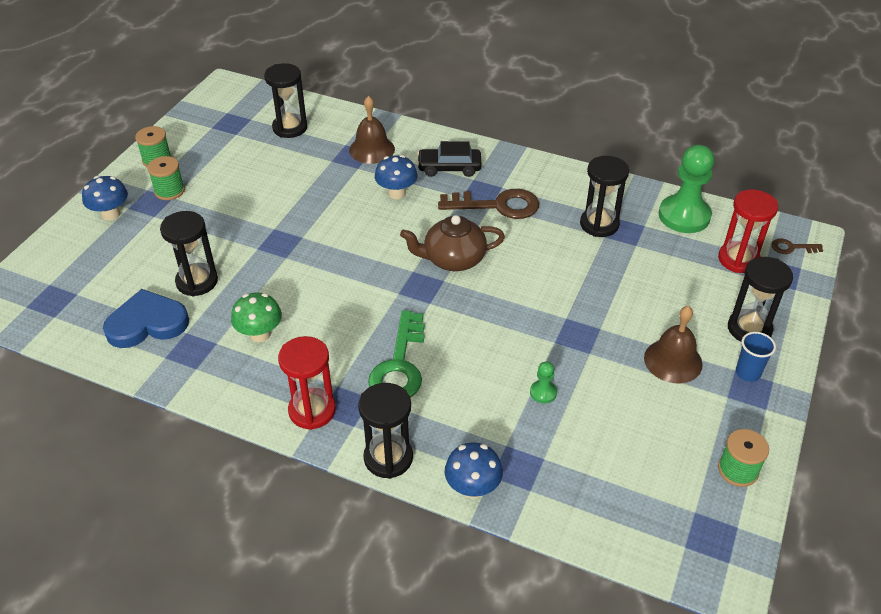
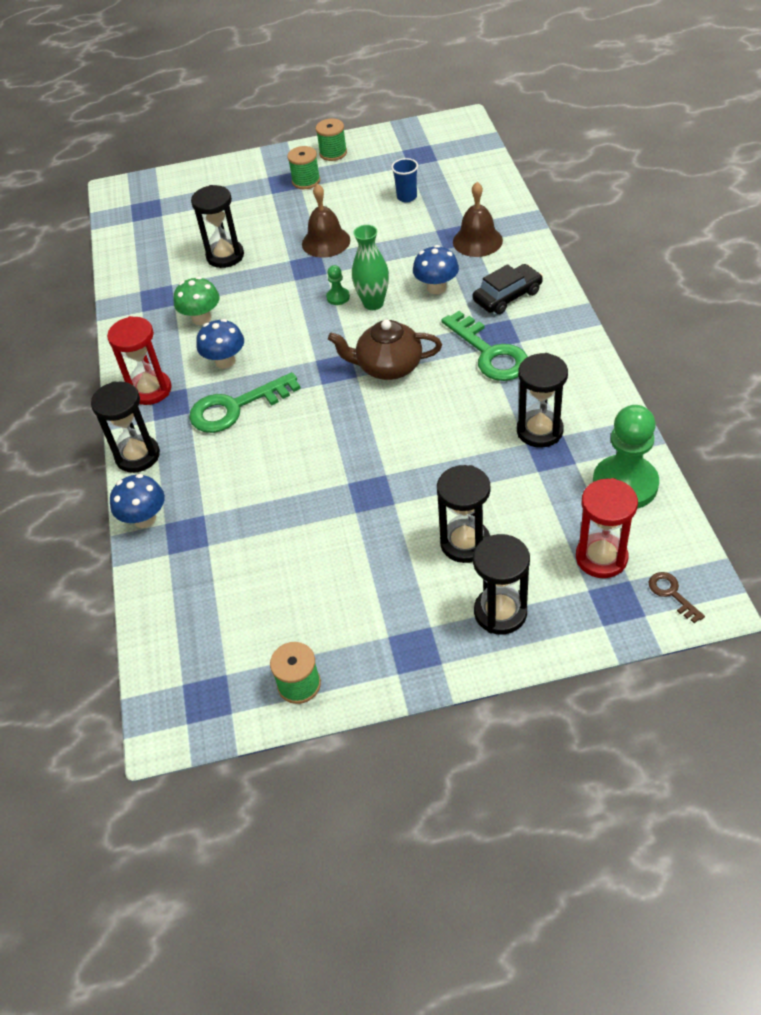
camera: 60 degrees right, 5 degrees up
(111, 214) = (252, 174): blue mushroom -> blue mushroom (225, 361)
(147, 323) = (163, 262): blue heart -> none
(290, 128) = (450, 184): black hourglass -> black hourglass (465, 543)
(372, 231) = (373, 303): none -> green vase
(449, 168) = (507, 296): black car -> black car turned 90 degrees clockwise
(453, 259) = (388, 367): brown teapot -> brown teapot turned 45 degrees counterclockwise
(497, 205) = (490, 353): brown key -> green key
(543, 392) = (280, 506): green pawn -> green pawn (338, 297)
(673, 361) = (399, 574): brown bell -> brown bell (326, 242)
(748, 373) = (434, 638): blue cup -> blue cup (407, 197)

